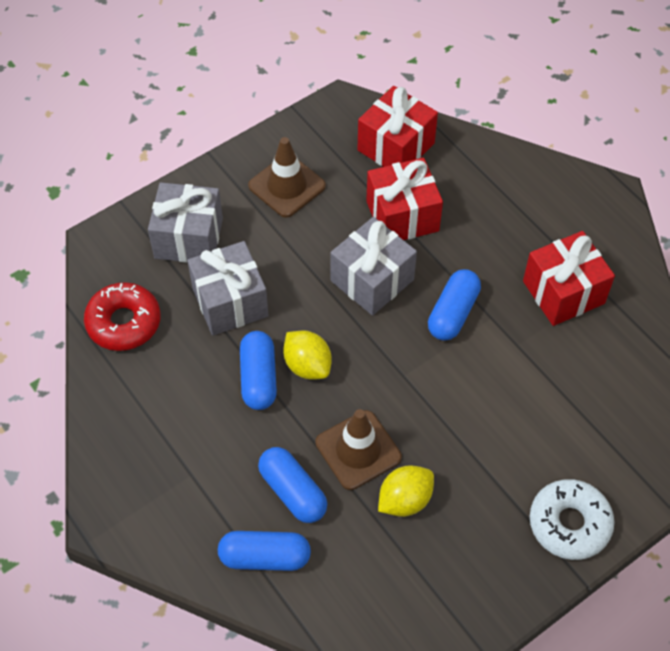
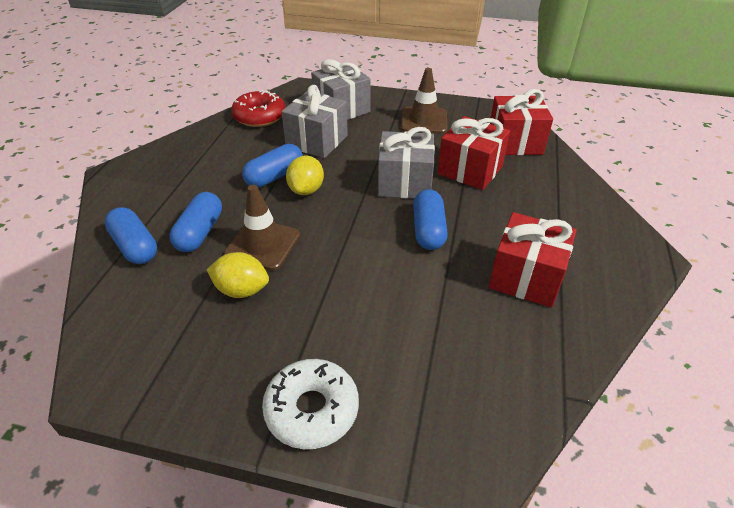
camera: 50 degrees right, 15 degrees down
(453, 313) = (428, 230): blue capsule -> blue capsule turned 75 degrees counterclockwise

